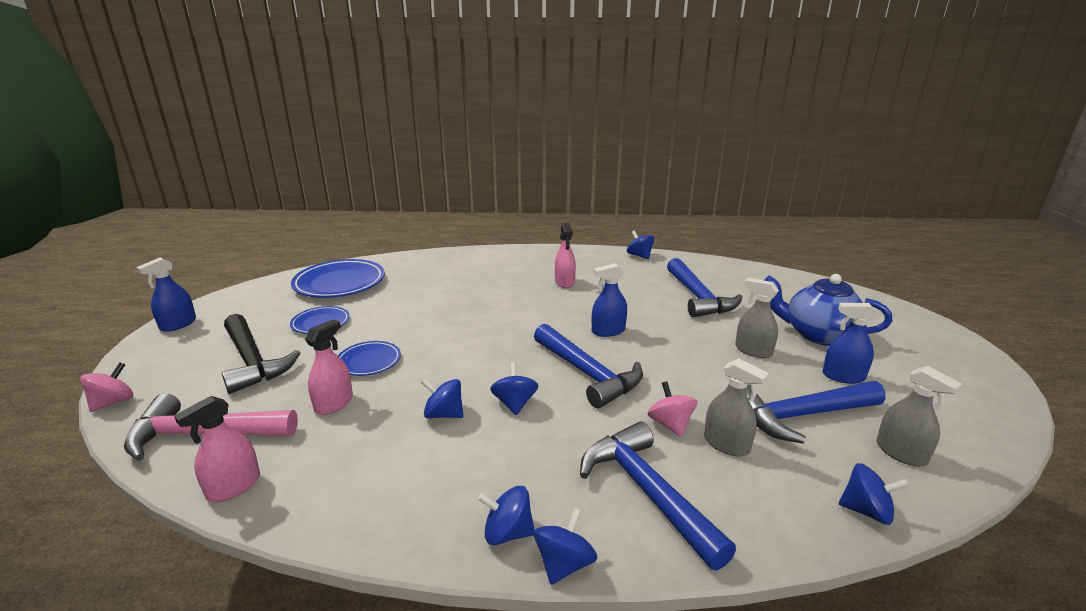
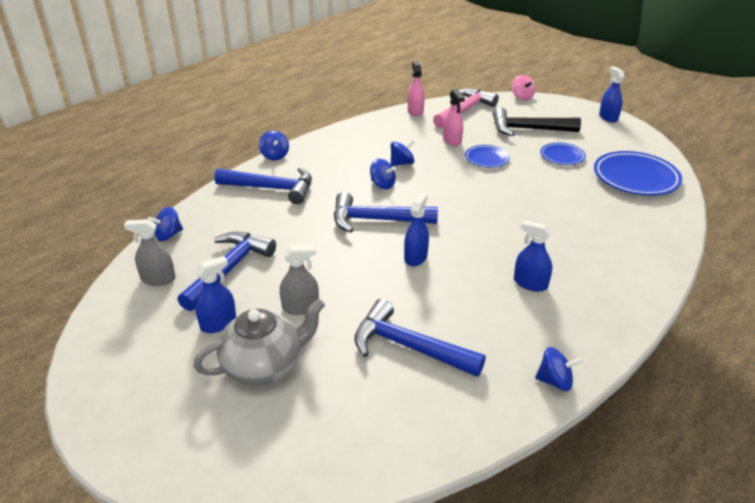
camera: 130 degrees right, 10 degrees up
(507, 533) = (305, 151): blue spinning top -> none
(564, 282) = (530, 283): pink spray bottle -> blue spray bottle
(670, 424) = (295, 220): pink spinning top -> none
(726, 444) = (257, 227): grey spray bottle -> none
(818, 335) = (264, 366): blue teapot -> grey teapot

